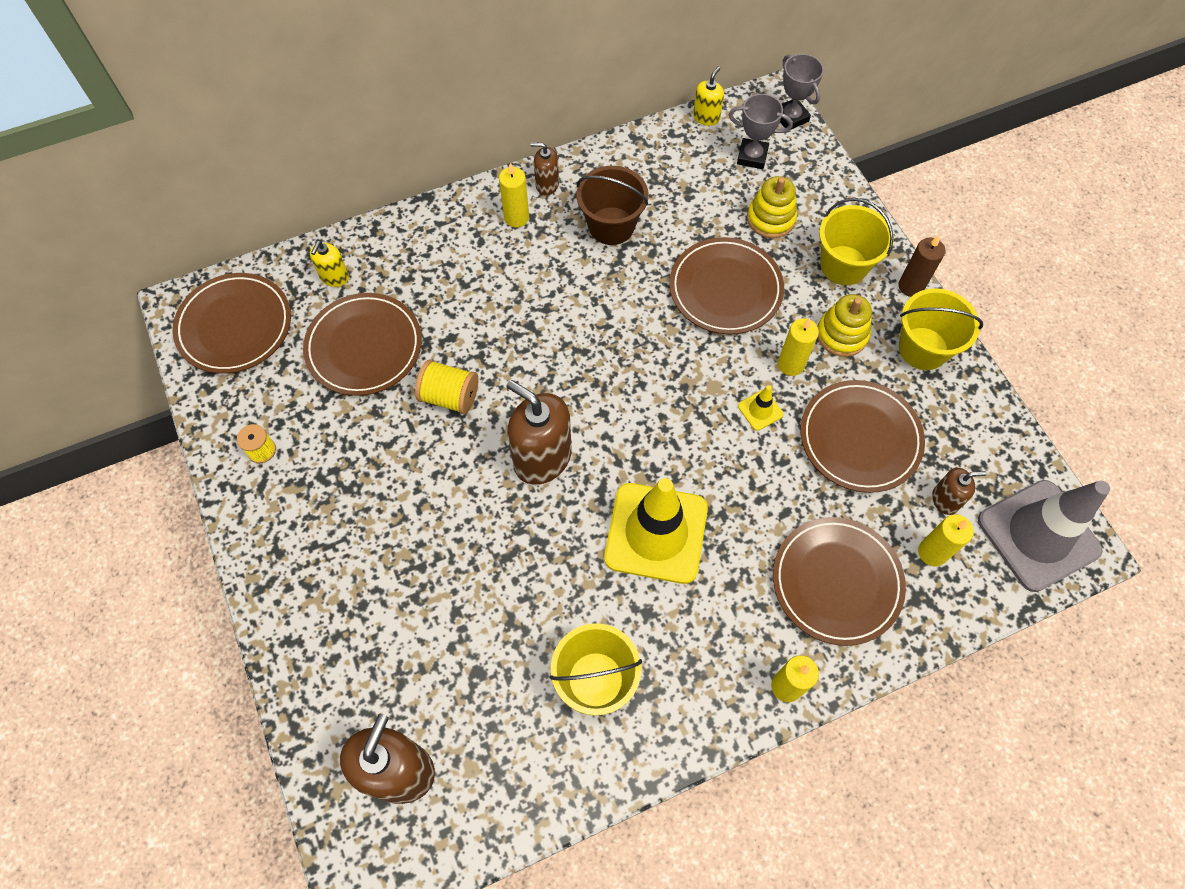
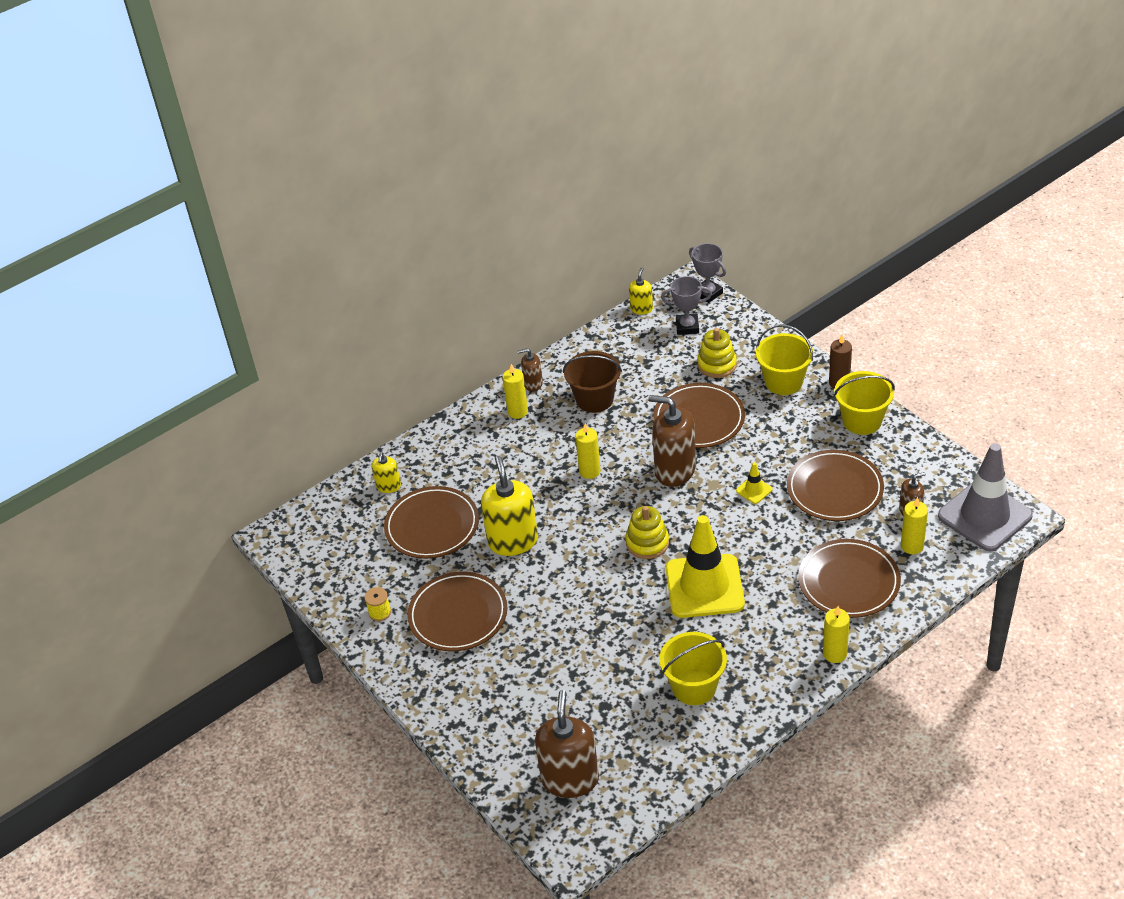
camera: 10 degrees left, 20 degrees down
(234, 326) = (322, 538): brown plate -> brown plate (458, 615)
(449, 396) = (513, 541): yellow spool -> yellow soap dispenser
(542, 458) = (600, 562): brown soap dispenser -> brown soap dispenser (675, 470)
(791, 364) = (766, 455): yellow candle -> yellow candle (589, 471)
(842, 334) = (798, 427): yellow stacking toy -> yellow stacking toy (647, 543)

